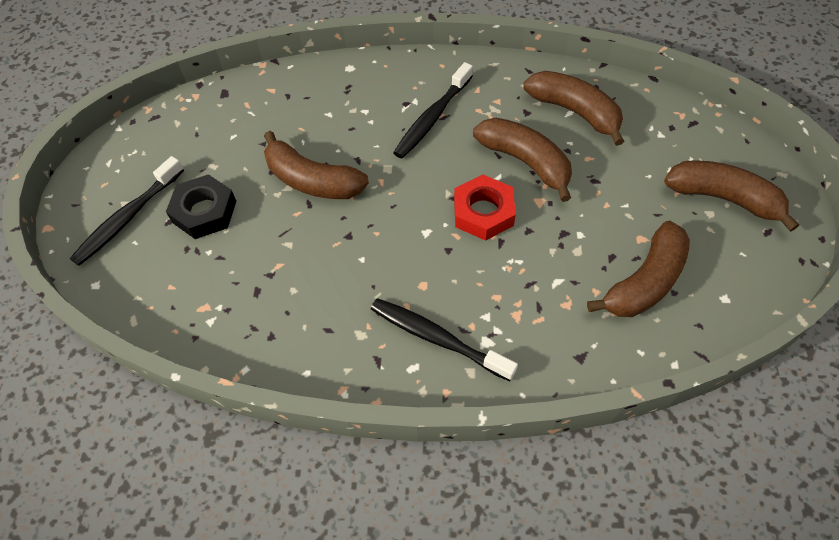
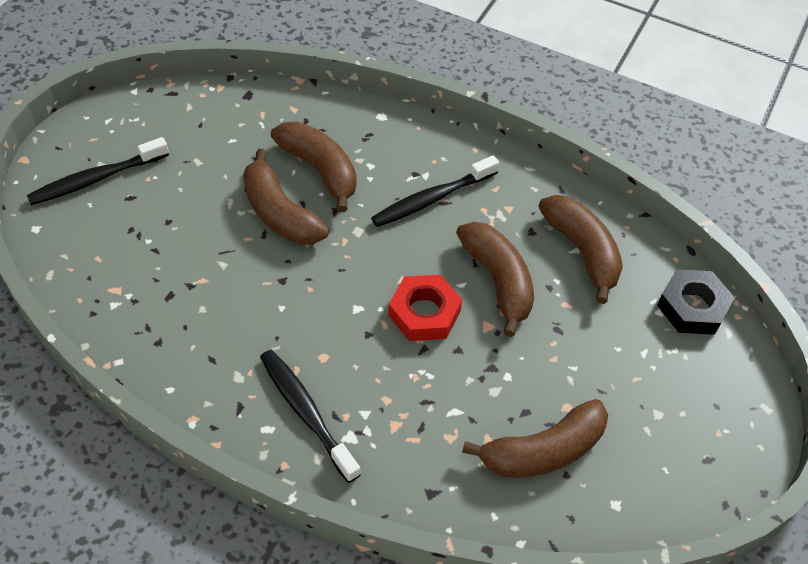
camera: 20 degrees right, 5 degrees down
(204, 211) = (165, 201): black nut -> black nut (692, 307)
(723, 198) = (683, 405): brown banana -> brown banana (320, 170)

